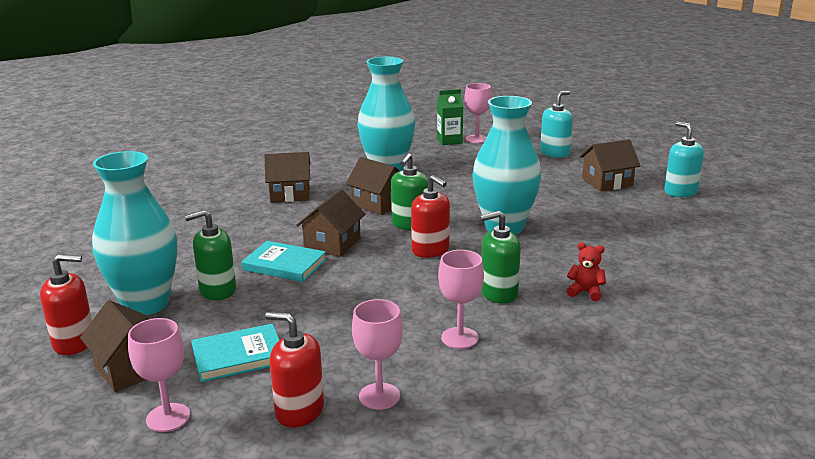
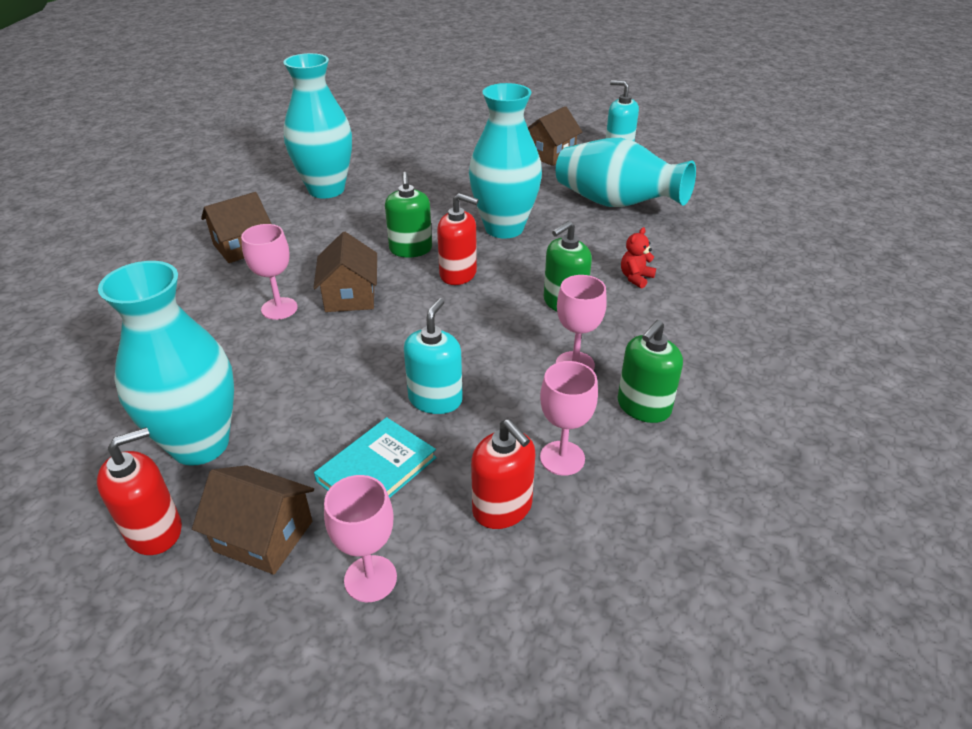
camera: 30 degrees left, 15 degrees up
(217, 290) = (273, 396): green soap dispenser -> green soap dispenser (643, 407)
(284, 265) = (320, 338): turquoise book -> none
(299, 411) = (502, 508): red soap dispenser -> red soap dispenser turned 120 degrees counterclockwise
(378, 204) = (354, 233): brown house -> none
(449, 141) = (360, 139): green carton -> none
(476, 139) = (386, 131): pink goblet -> pink goblet (279, 308)
(554, 153) = (475, 132): turquoise soap dispenser -> turquoise soap dispenser (435, 399)
(585, 292) = (635, 278): red teddy bear -> red teddy bear turned 45 degrees counterclockwise
(630, 232) = (615, 204): none -> turquoise vase

